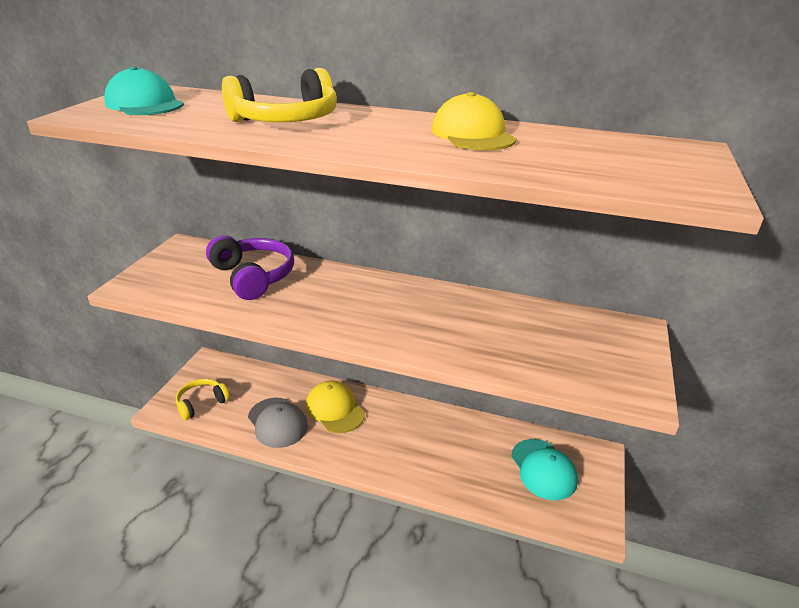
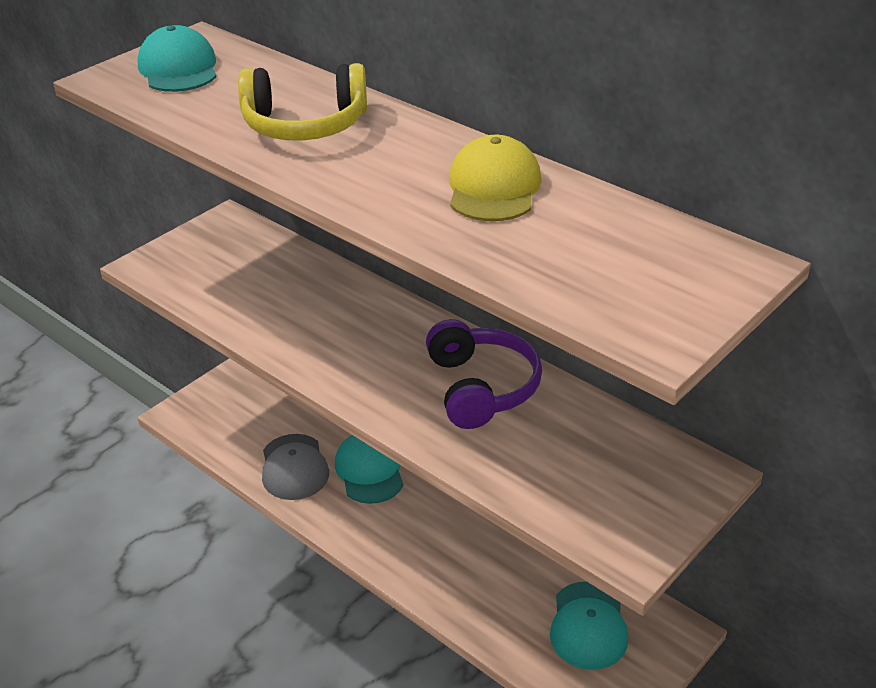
camera: 25 degrees right, 5 degrees up
(202, 403) = (220, 418): yellow headphones -> none
(253, 276) = (282, 283): purple headphones -> purple headphones (481, 387)
(335, 409) = (369, 470): yellow cap -> turquoise cap

